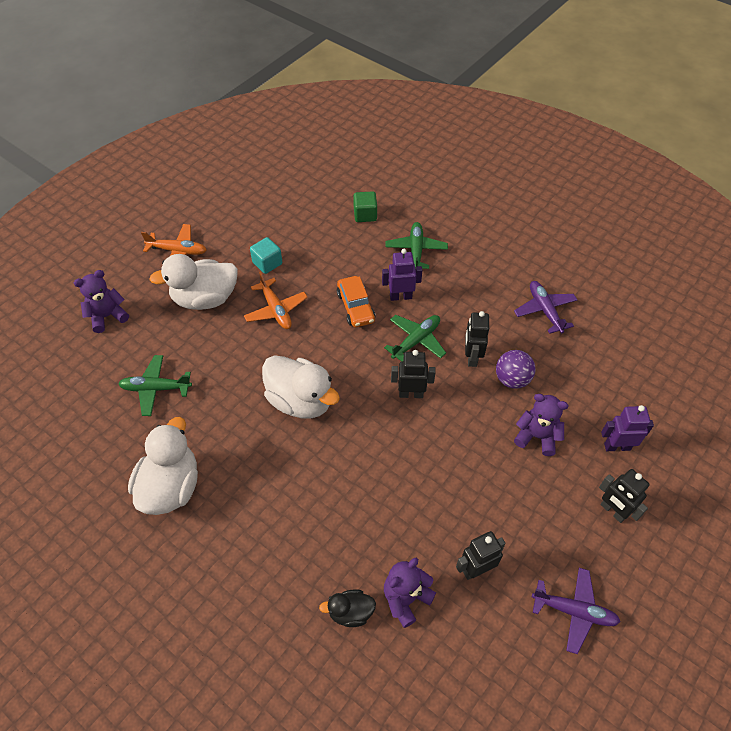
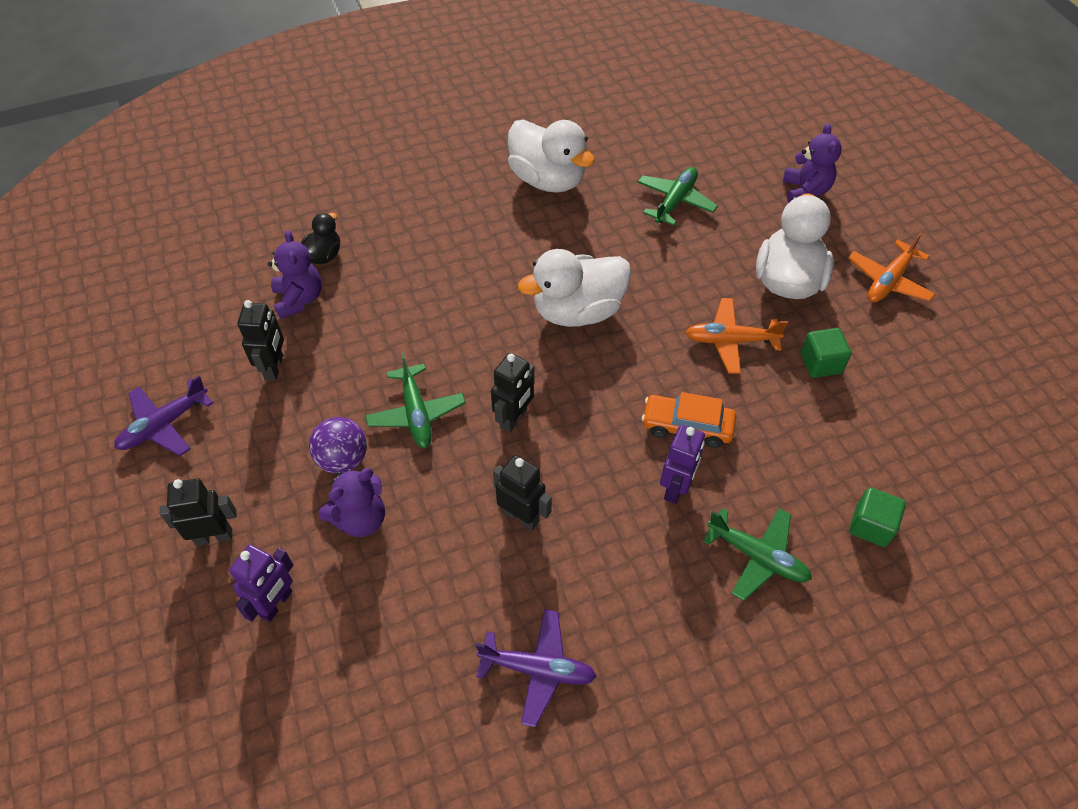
camera: 120 degrees right, 0 degrees up
(267, 263) = (820, 363): turquoise cube -> green cube
(416, 341) = (589, 466): green plane -> green plane (416, 413)
(512, 379) = (456, 544): purple ball -> purple ball (343, 459)

